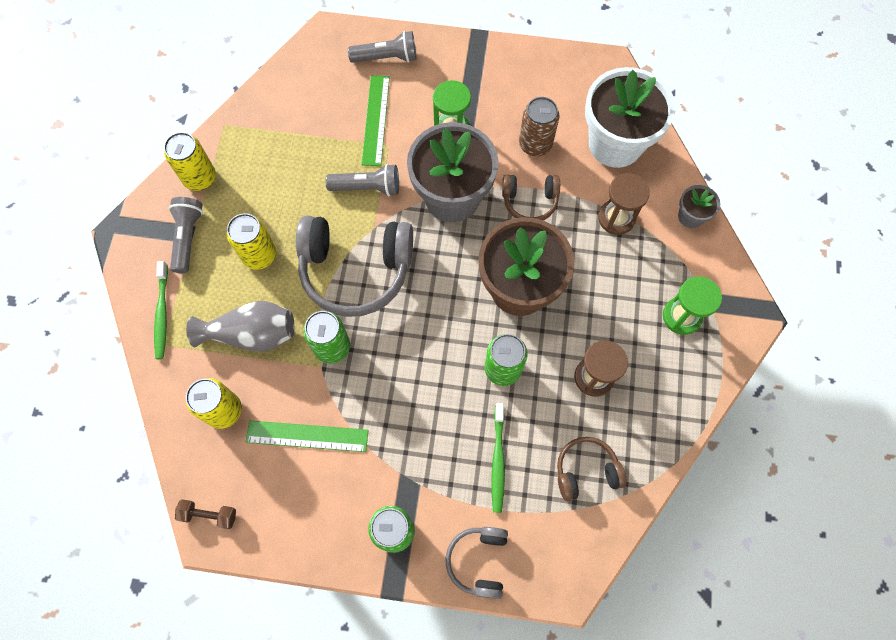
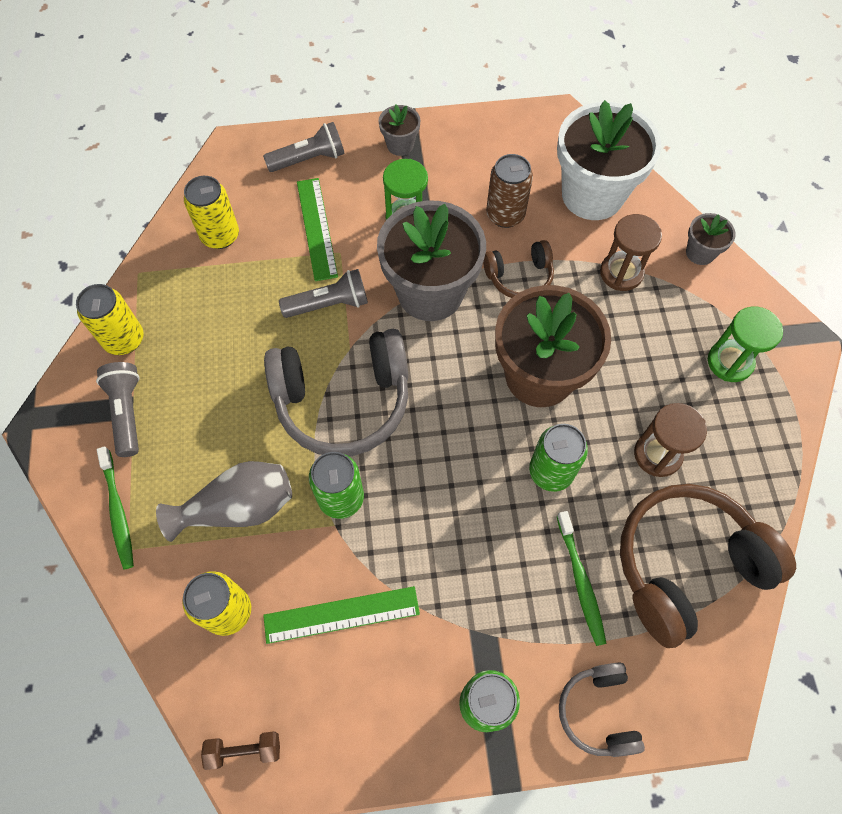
camera: 15 degrees left, 5 degrees down
(259, 255) = (221, 412): yellow can -> yellow can (220, 236)
(466, 62) = (400, 145): none -> grey flower pot
(586, 471) = (686, 565): brown headphones -> brown headphones, size x1.91

